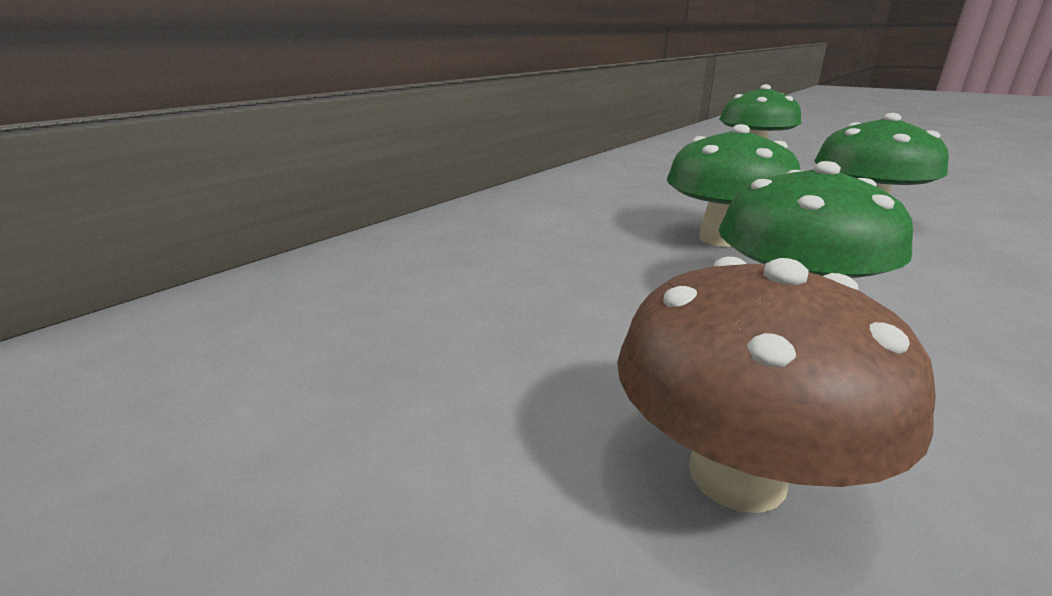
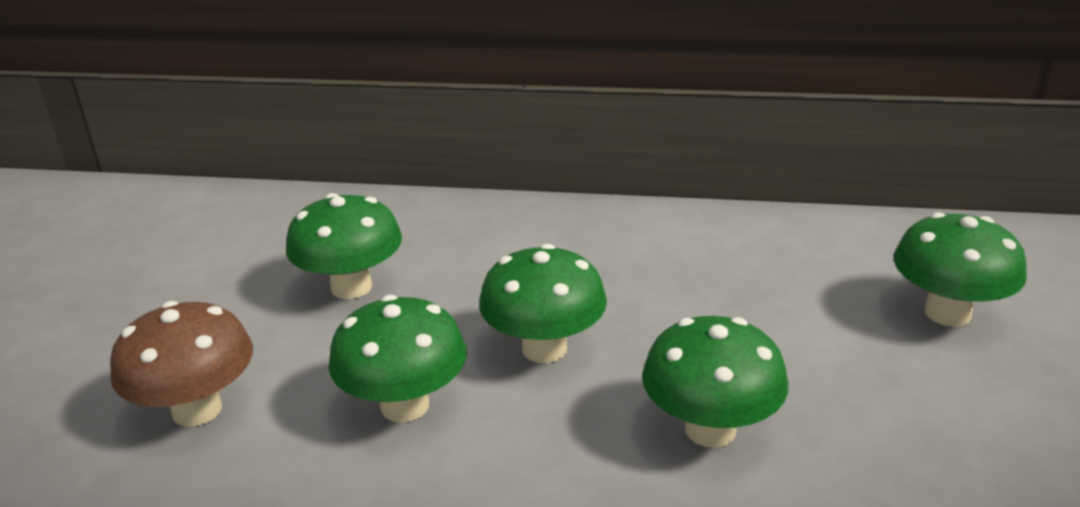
camera: 60 degrees right, 5 degrees up
(514, 293) = (351, 287): none -> green mushroom

